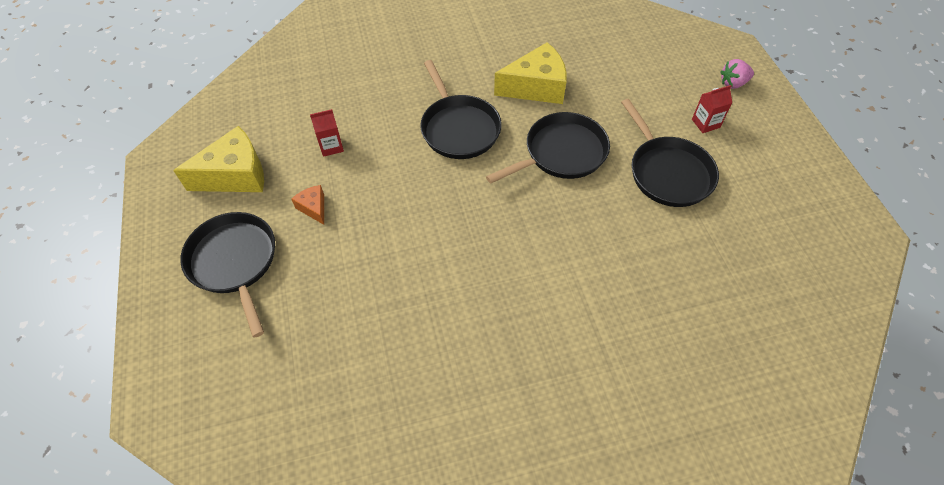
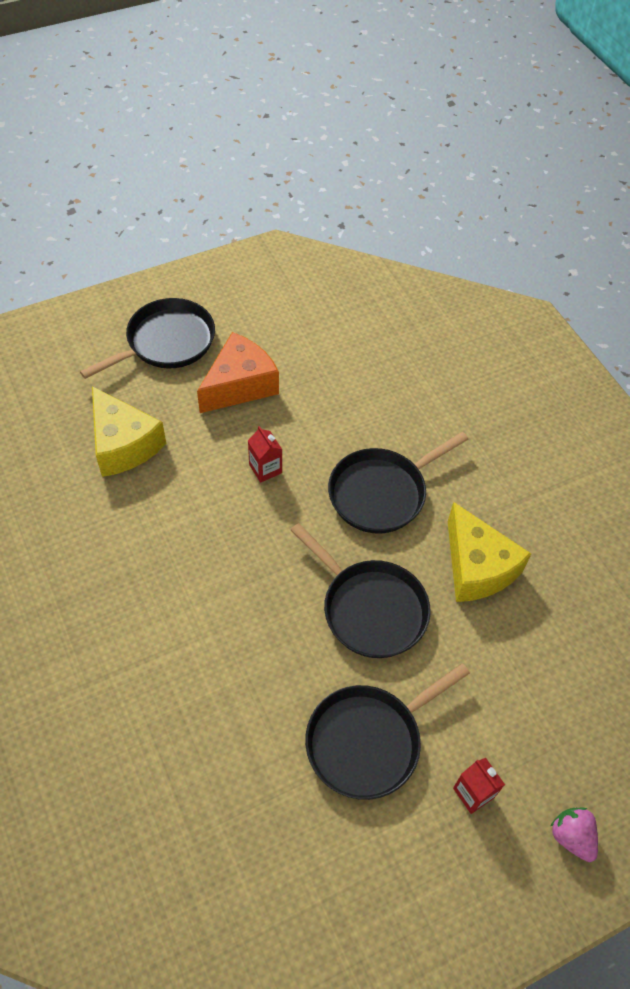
camera: 75 degrees right, 0 degrees up
(235, 175) = (267, 313): yellow cheese -> yellow cheese (123, 444)
(313, 208) = (239, 385): orange cheese -> orange cheese, size x2.08
(331, 146) = (323, 380): red carton -> red carton (265, 469)

